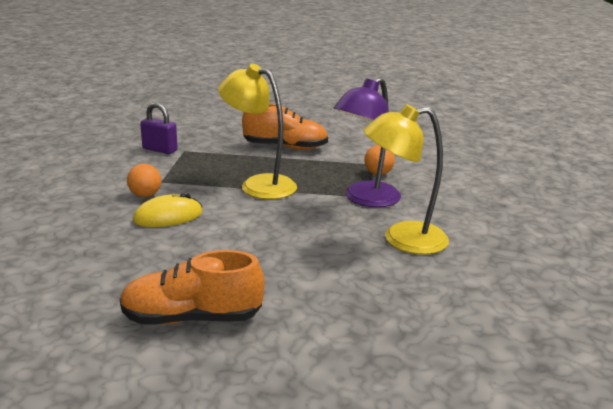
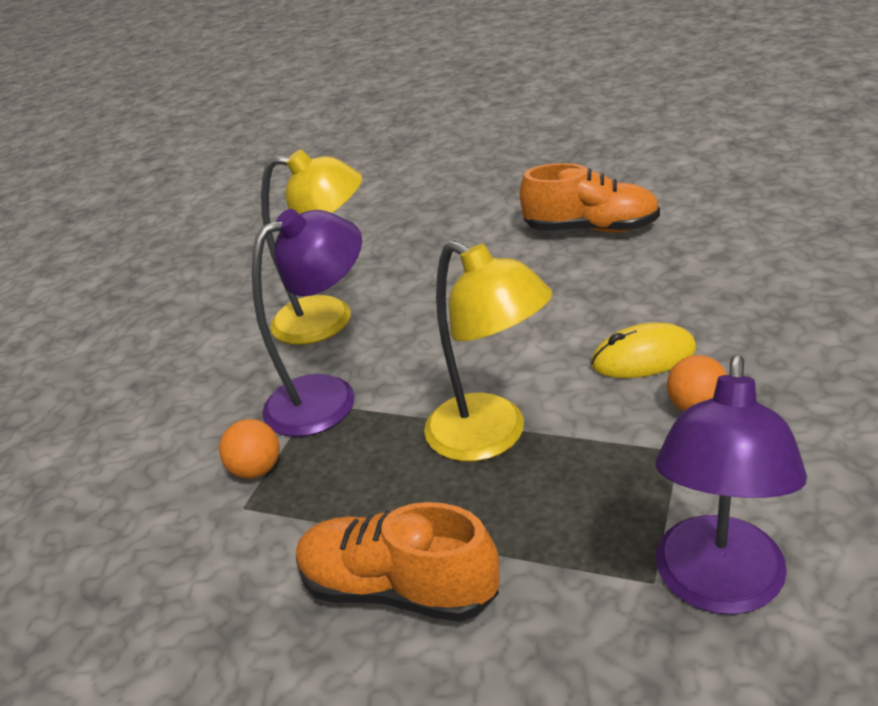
camera: 160 degrees left, 10 degrees up
(160, 150) = (717, 587): purple padlock -> purple lamp

